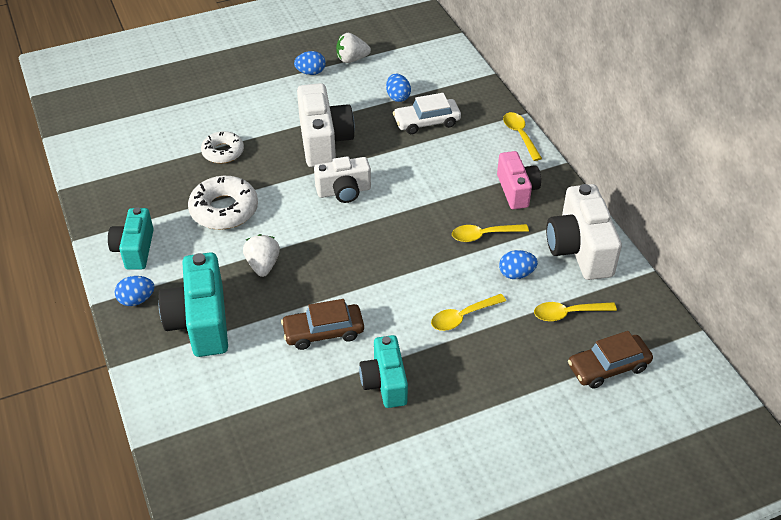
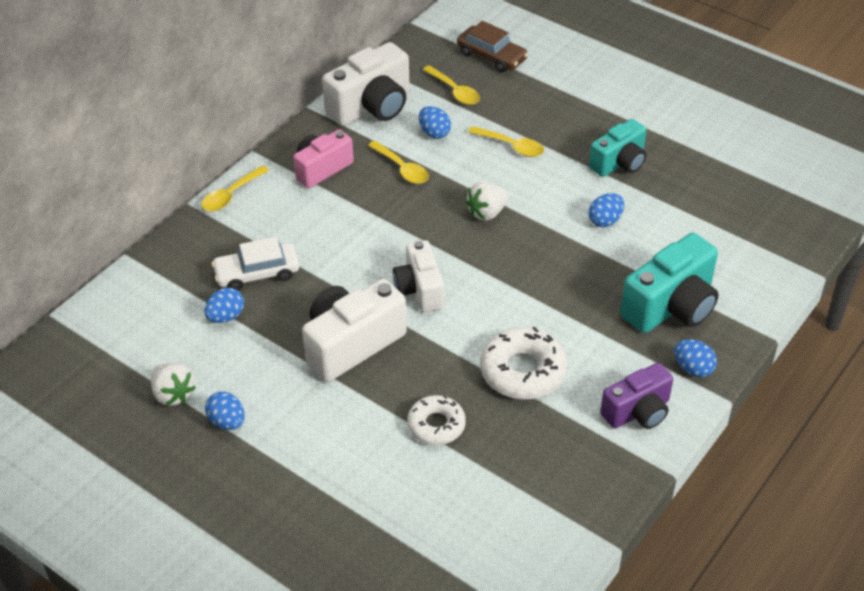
camera: 120 degrees left, 0 degrees up
(135, 249) = (638, 411): turquoise camera -> purple camera
(263, 265) = (568, 299): white strawberry -> white strawberry (487, 213)
(323, 332) = (605, 220): brown car -> blue egg
(344, 191) = (419, 289): white camera -> white camera turned 150 degrees counterclockwise
(426, 122) = (257, 273): white car -> white car turned 120 degrees clockwise

